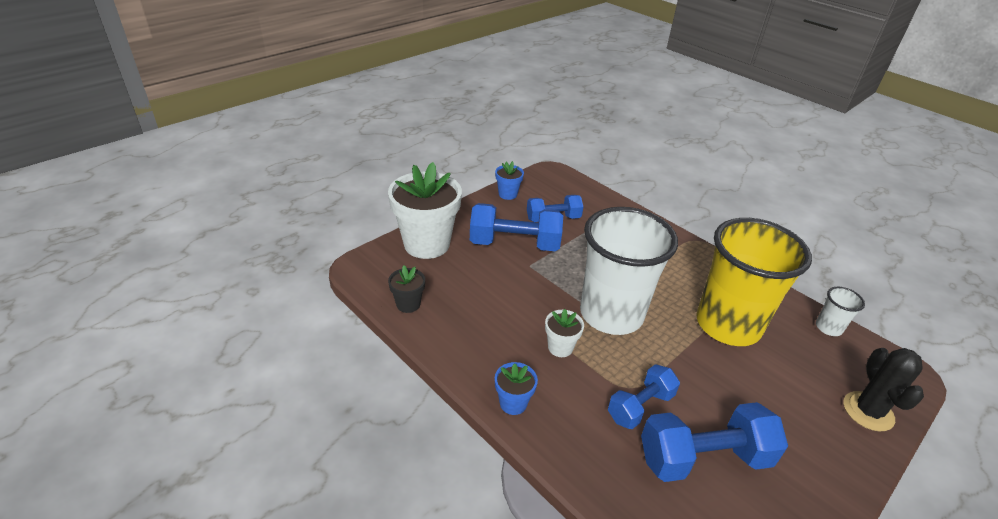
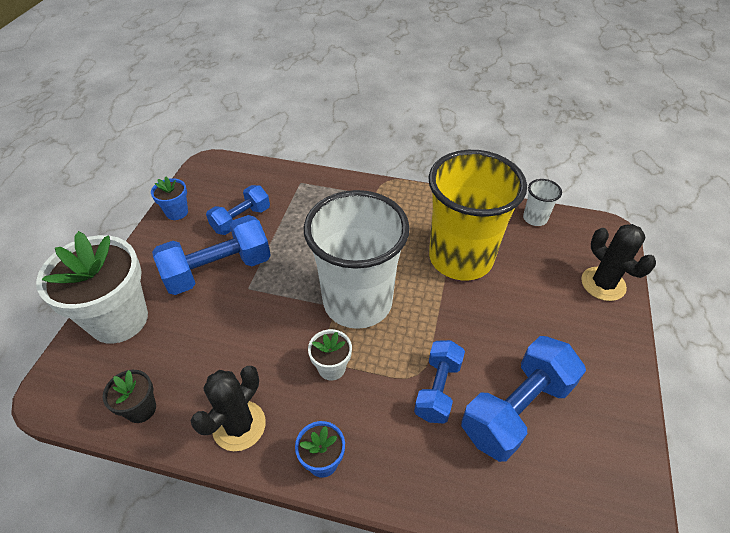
camera: 30 degrees left, 10 degrees up
(467, 348) = (239, 425): none -> black cactus

